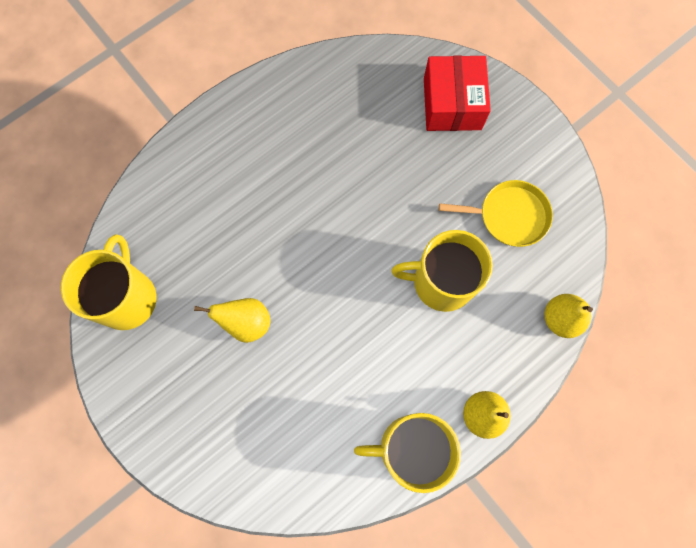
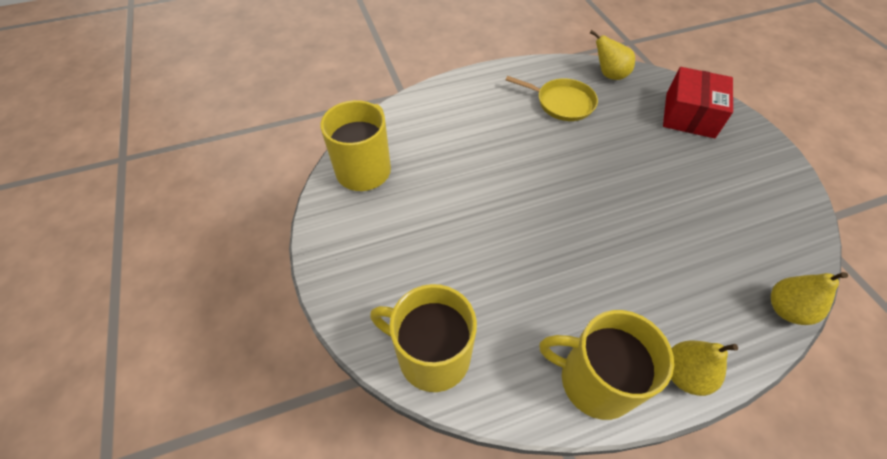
camera: 20 degrees right, 20 degrees down
(246, 322) = (459, 217): yellow pear -> yellow pear (609, 75)
(441, 282) = (657, 240): yellow mug -> yellow mug (431, 355)
(509, 216) = (736, 207): yellow pan -> yellow pan (562, 103)

